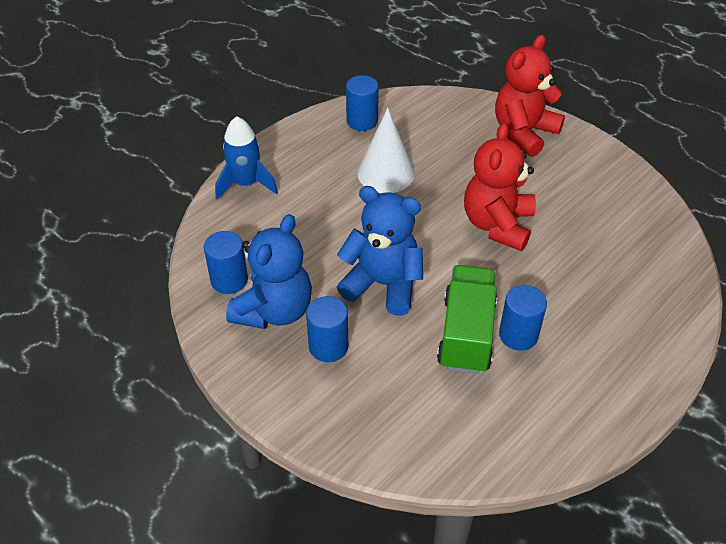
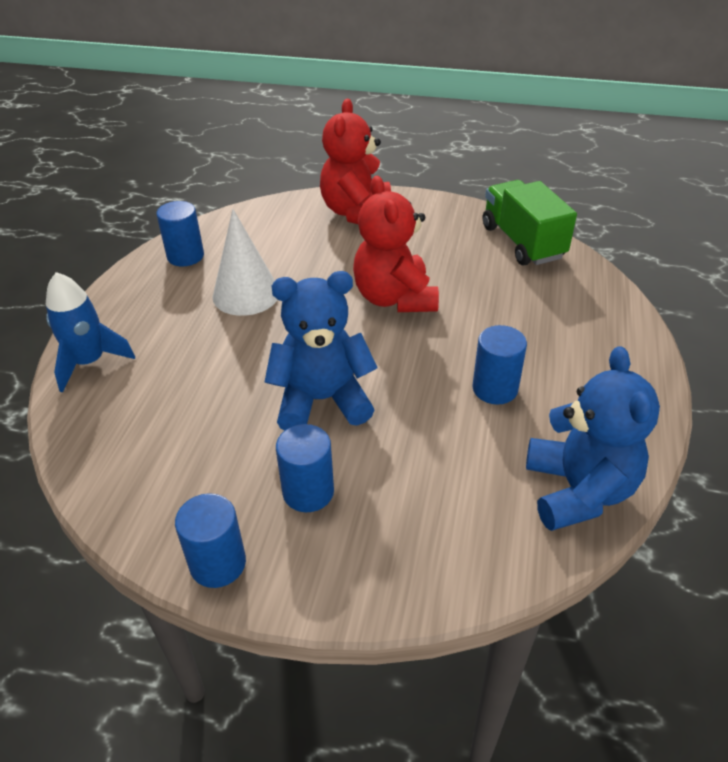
camera: 30 degrees left, 5 degrees down
(229, 280) = (136, 473): blue cylinder -> blue cylinder (218, 563)
(274, 310) = (216, 482): blue teddy bear -> blue teddy bear (578, 490)
(466, 334) = (445, 410): green truck -> green truck (522, 242)

